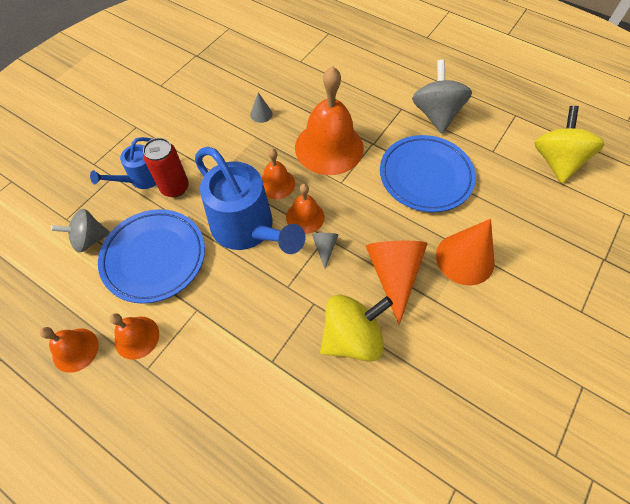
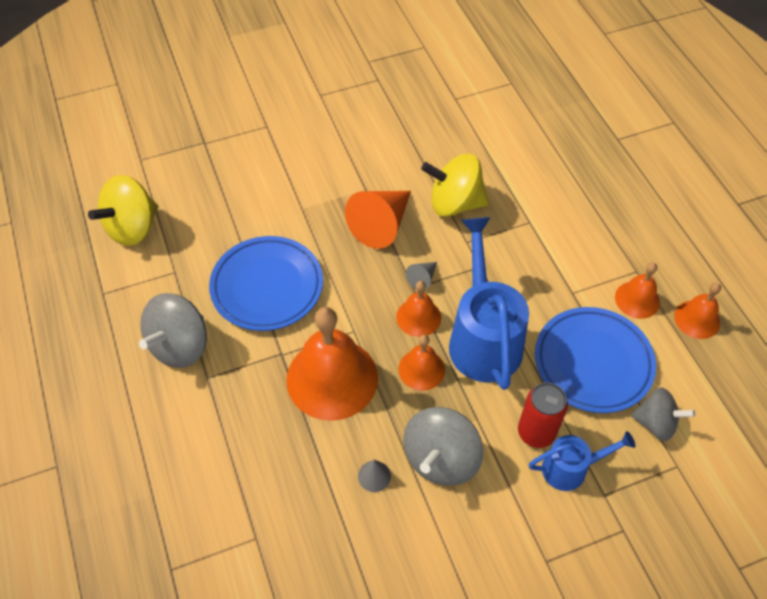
camera: 145 degrees left, 5 degrees down
(228, 142) = (441, 459): none -> grey spinning top
(465, 258) = (311, 203): orange cone -> none

